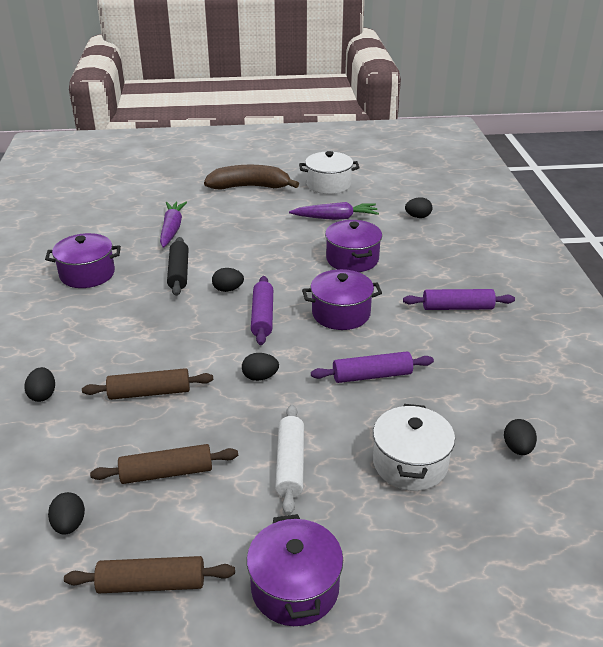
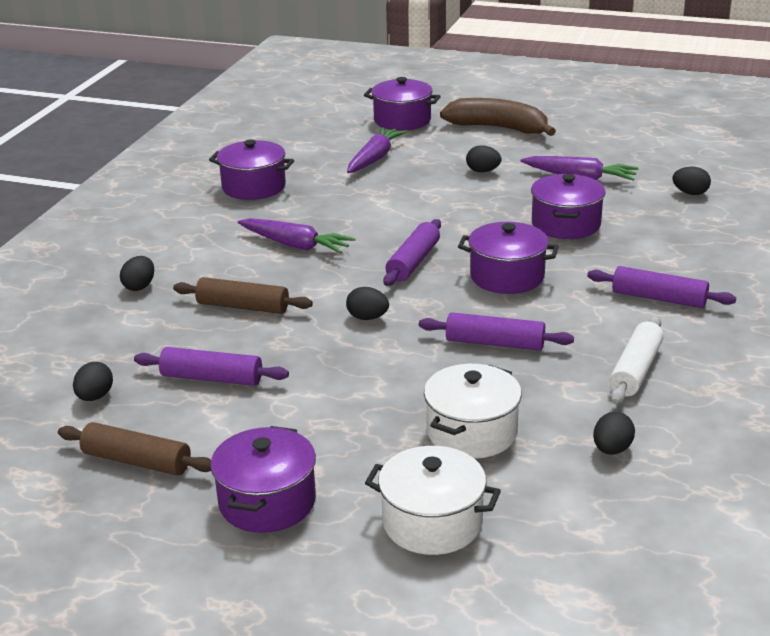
camera: 25 degrees right, 5 degrees down
(157, 322) = (295, 245): none -> purple carrot
(166, 472) = (212, 378): brown rolling pin -> purple rolling pin
(172, 192) = (402, 120): none -> purple pot
(179, 272) = (352, 202): black rolling pin -> none
(228, 289) = (394, 228): black egg -> black egg (483, 171)
(290, 464) = (340, 401): white rolling pin -> white rolling pin (635, 370)
(328, 185) = (600, 140): white pot -> white pot (432, 522)

